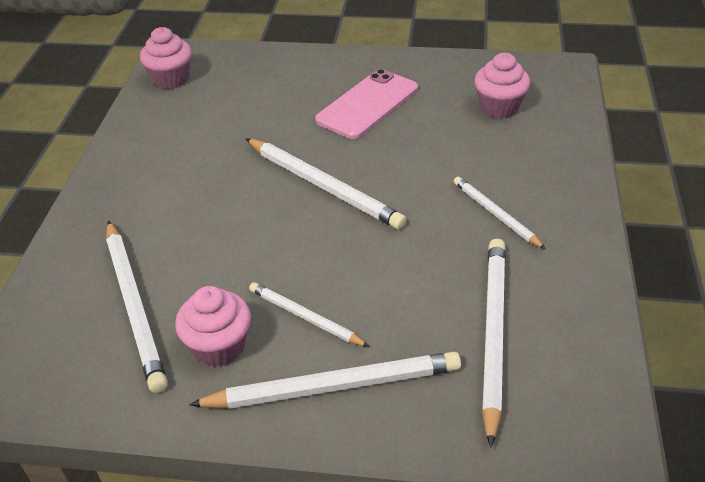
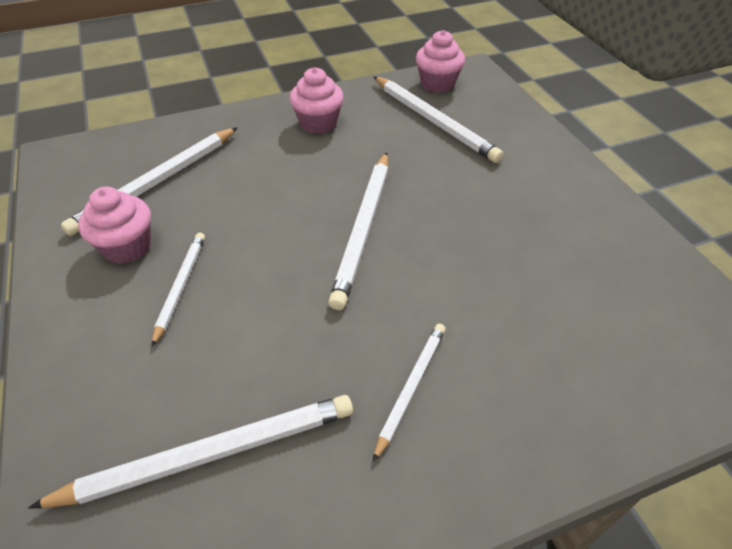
camera: 60 degrees right, 5 degrees up
(333, 387) = (99, 341): white pencil -> white pencil (433, 121)
(367, 104) = (513, 210): pink phone -> none
(499, 107) = (613, 321): pink cupcake -> pink cupcake (318, 123)

